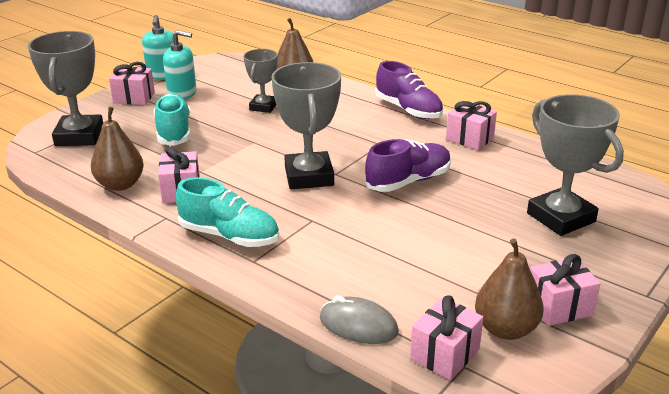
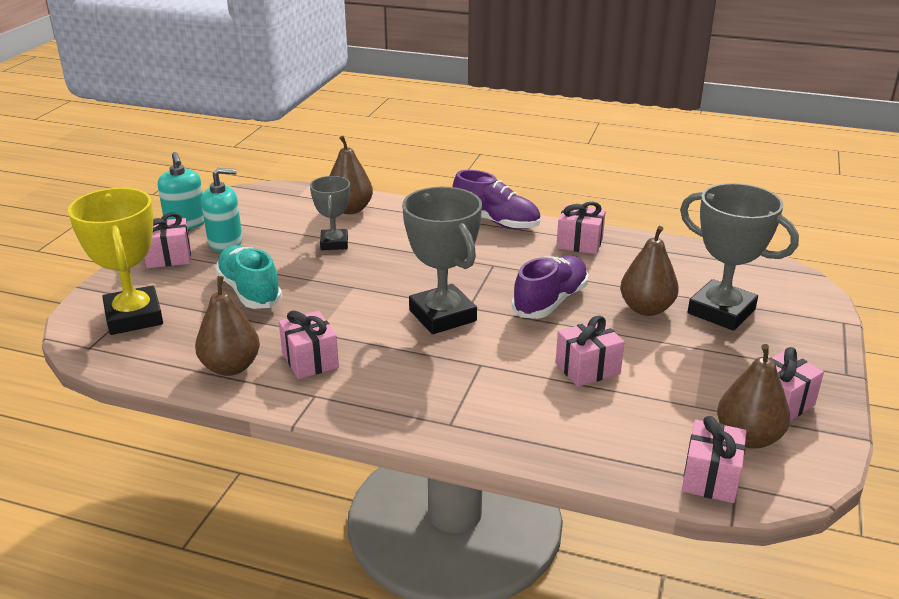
camera: 20 degrees left, 0 degrees up
(79, 136) = (134, 317): grey trophy -> yellow trophy
(229, 236) = (403, 401): turquoise shoe -> none
(358, 325) = (608, 469): grey mouse -> none
(400, 241) = (587, 369): none -> pink gift
(490, 202) = (646, 309): none -> brown pear

